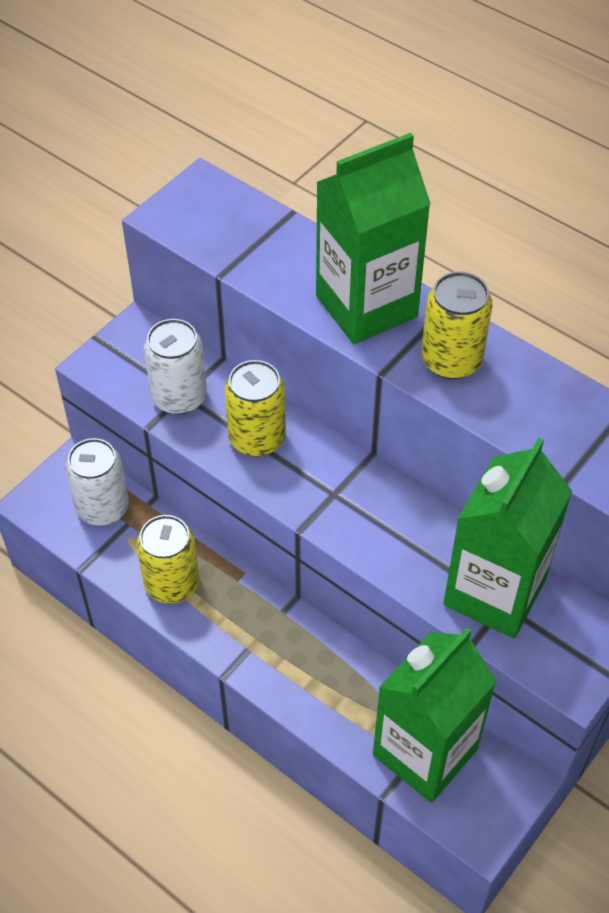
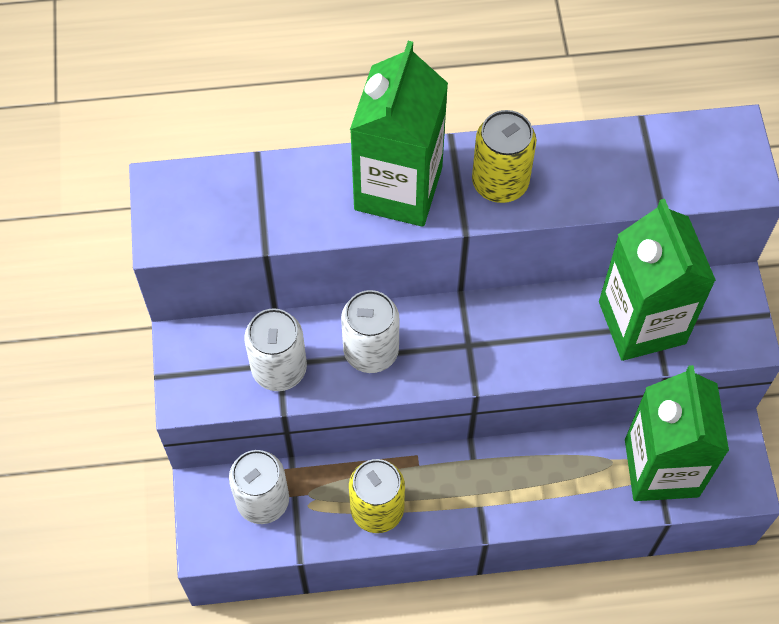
camera: 45 degrees left, 10 degrees up
(257, 438) = (371, 351): yellow can -> white can

